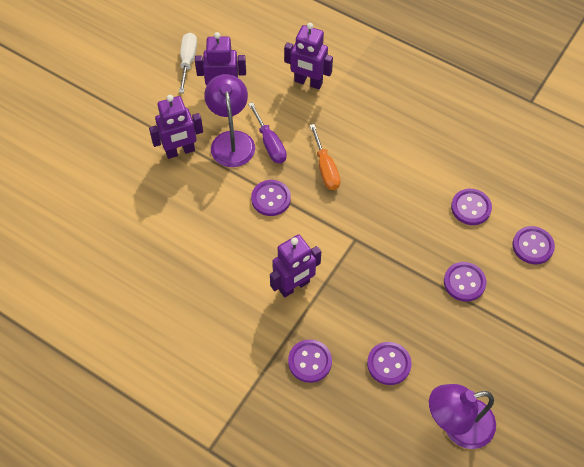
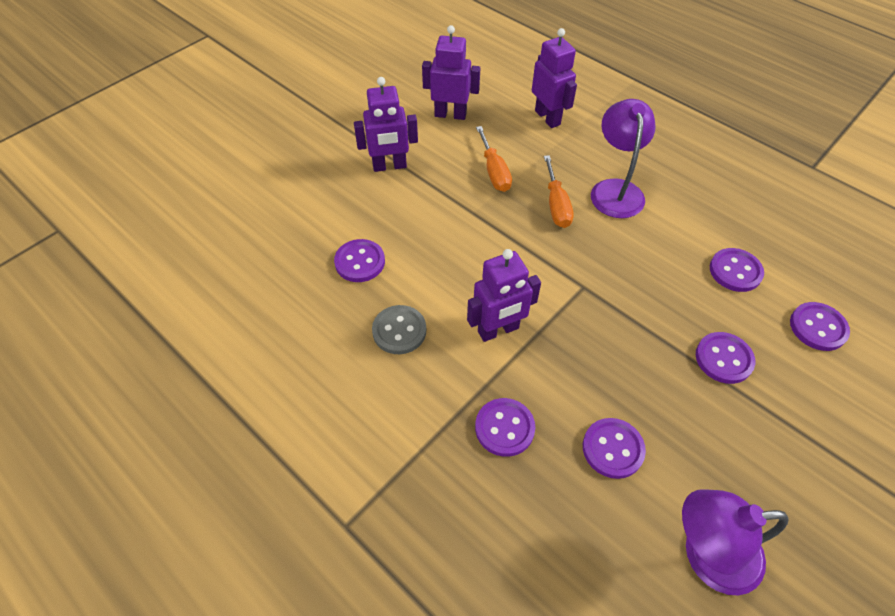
camera: 10 degrees right, 5 degrees down
(188, 61) = (417, 83): white screwdriver -> none
(218, 299) = (399, 331): none -> grey button
(231, 140) = (450, 163): purple lamp -> purple lamp (615, 190)
(270, 143) = (494, 171): purple screwdriver -> orange screwdriver
(271, 199) = (485, 228): purple button -> purple button (360, 262)
(308, 82) = (547, 118): purple robot -> purple robot turned 150 degrees counterclockwise

